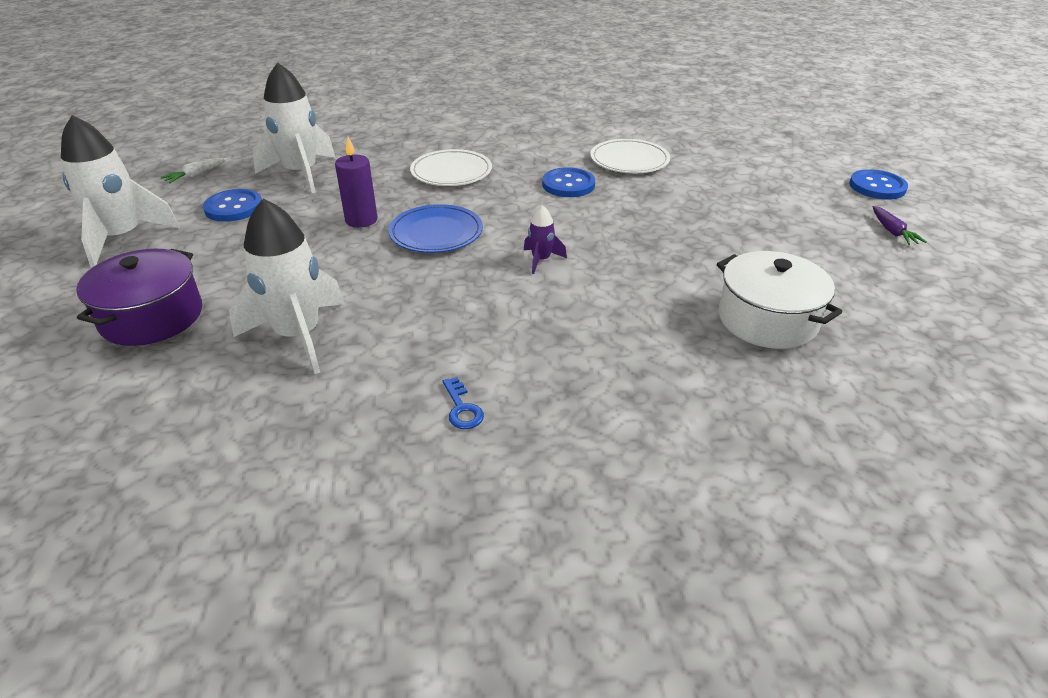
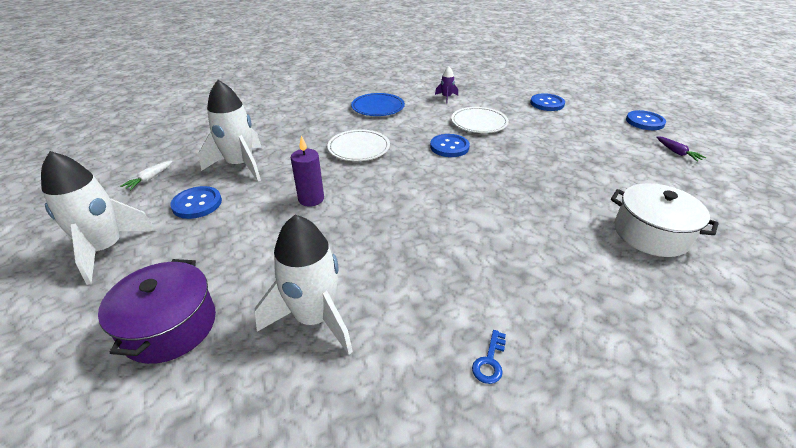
camera: 15 degrees left, 0 degrees up
(436, 233) = (376, 201): blue plate -> blue plate (378, 107)
(462, 408) = (490, 361): blue key -> blue key turned 60 degrees clockwise
(541, 260) = (468, 211): purple rocket -> purple rocket (446, 97)
(745, 147) = (547, 103): none -> blue button

